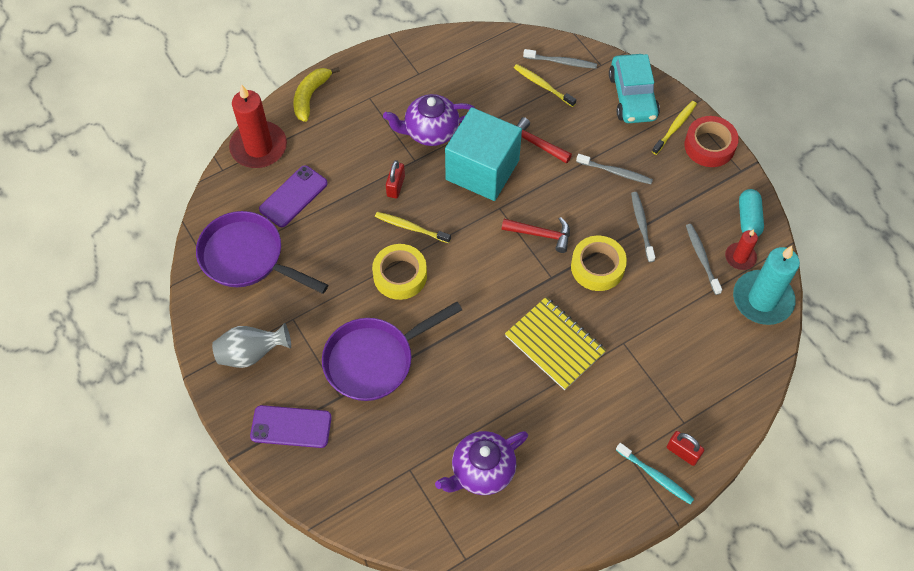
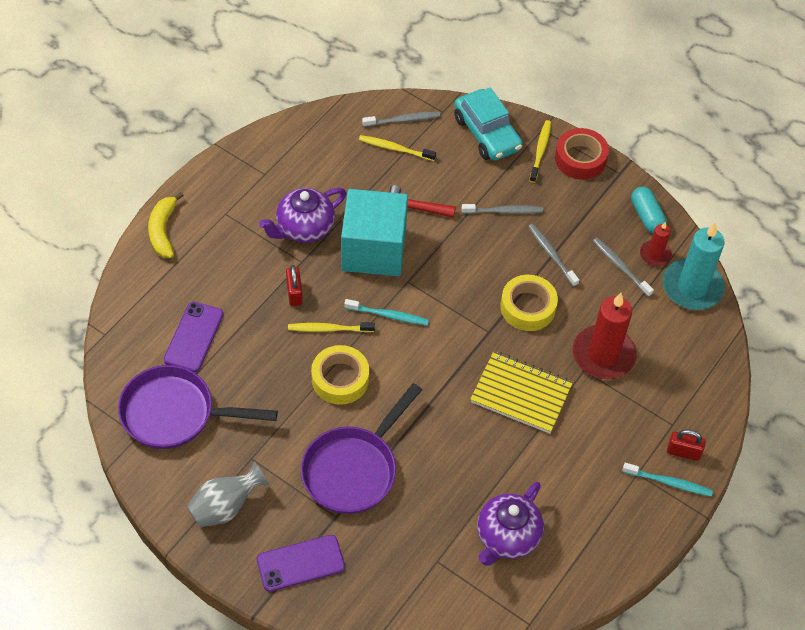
camera: 25 degrees left, 5 degrees down
(259, 147) = (133, 299): red candle -> red candle (603, 355)
(468, 233) = (388, 315): none -> turquoise toothbrush
(541, 234) = (460, 294): red hammer -> none

